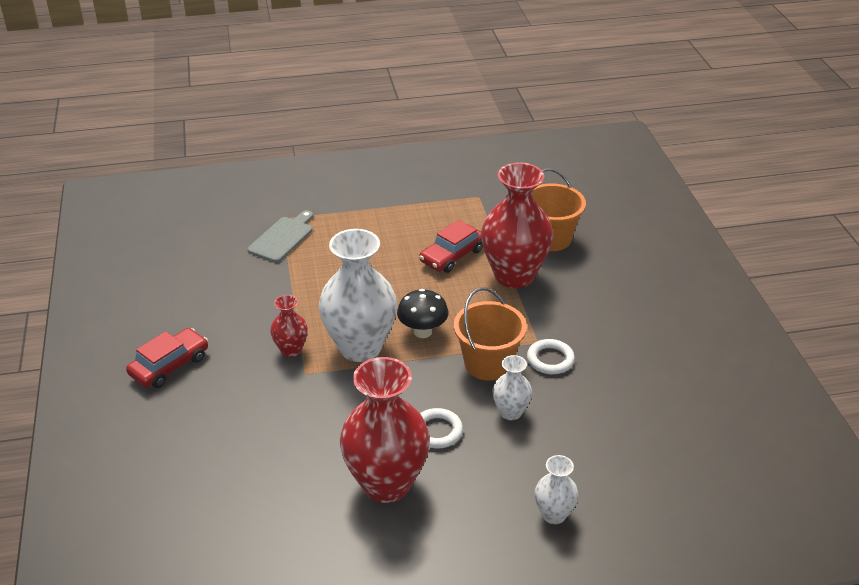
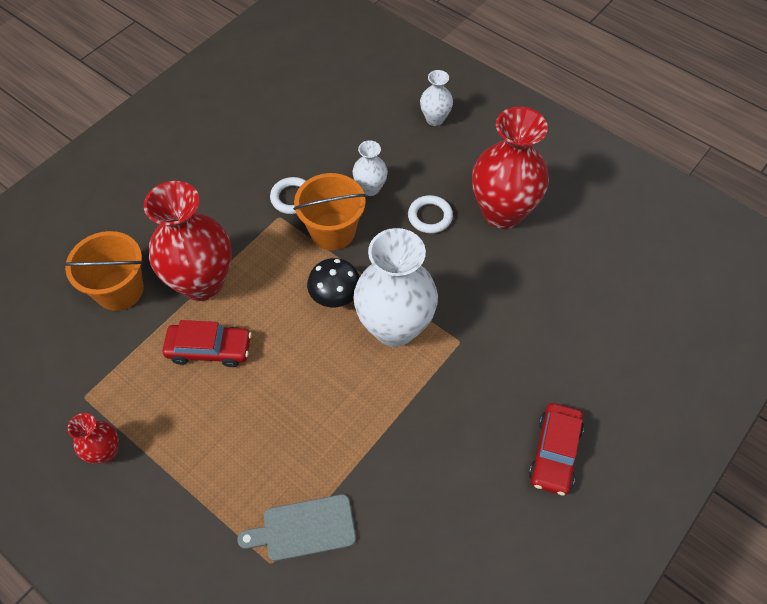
camera: 130 degrees left, 20 degrees up
(169, 365) = (554, 452): red car -> red car turned 75 degrees counterclockwise
(291, 350) = (446, 374): red vase -> red vase (105, 452)

